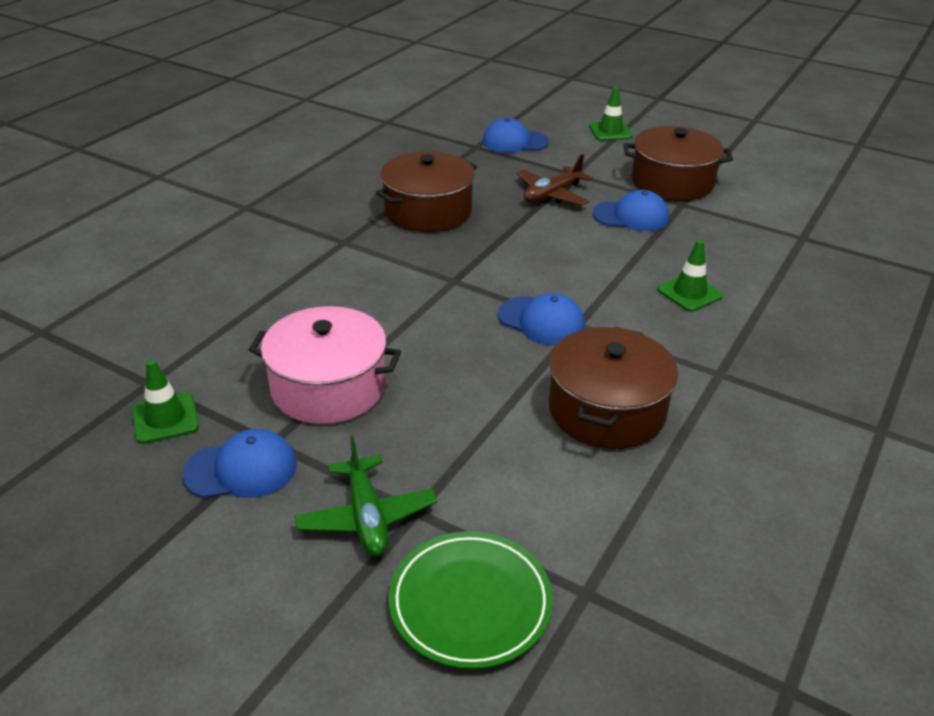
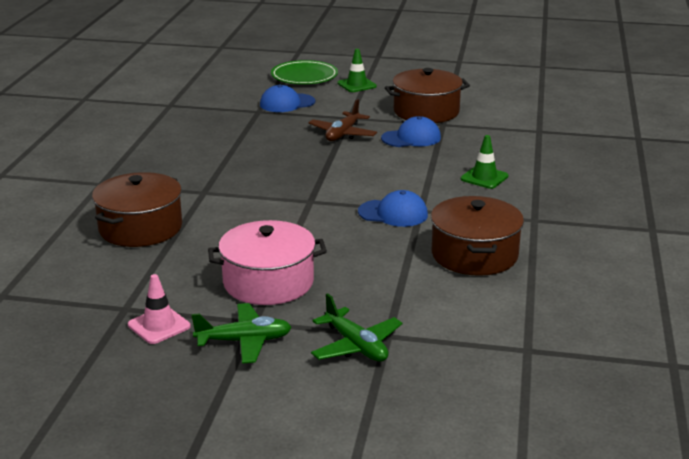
camera: 20 degrees left, 10 degrees down
(165, 418) = (159, 326): green traffic cone -> pink traffic cone
(241, 469) = (244, 341): blue cap -> green plane
(428, 211) = (254, 161): brown pot -> brown pot (140, 228)
(470, 603) = (459, 372): green plate -> green plate (304, 76)

